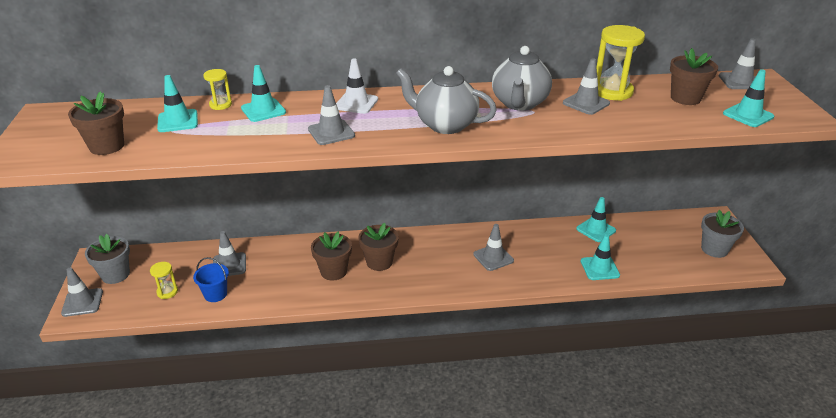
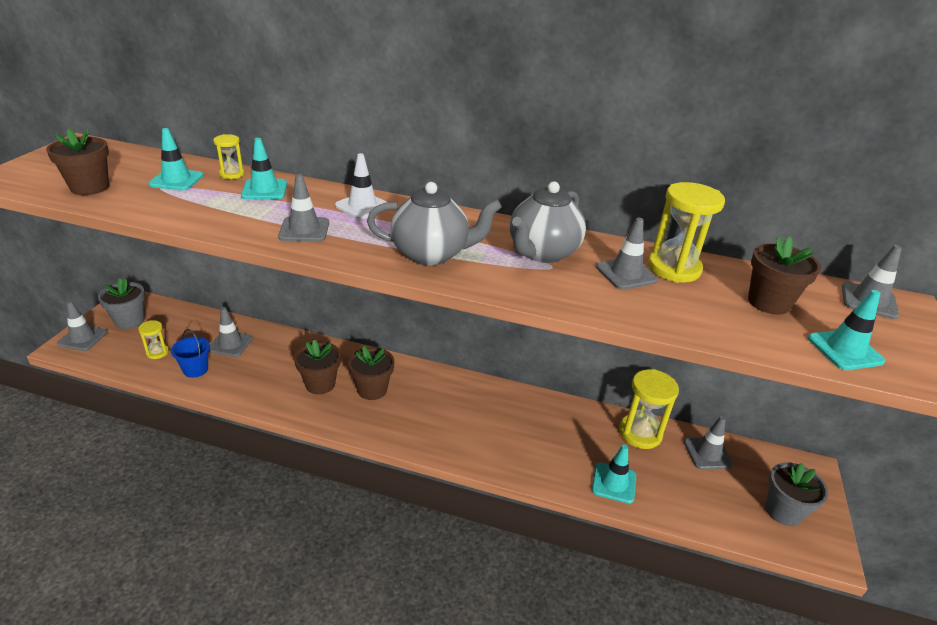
camera: 20 degrees right, 0 degrees up
(444, 125) = (431, 254): grey teapot -> grey teapot turned 135 degrees clockwise
(493, 257) = (496, 426): grey traffic cone -> grey traffic cone (707, 453)
(596, 230) = (640, 433): turquoise traffic cone -> yellow hourglass

